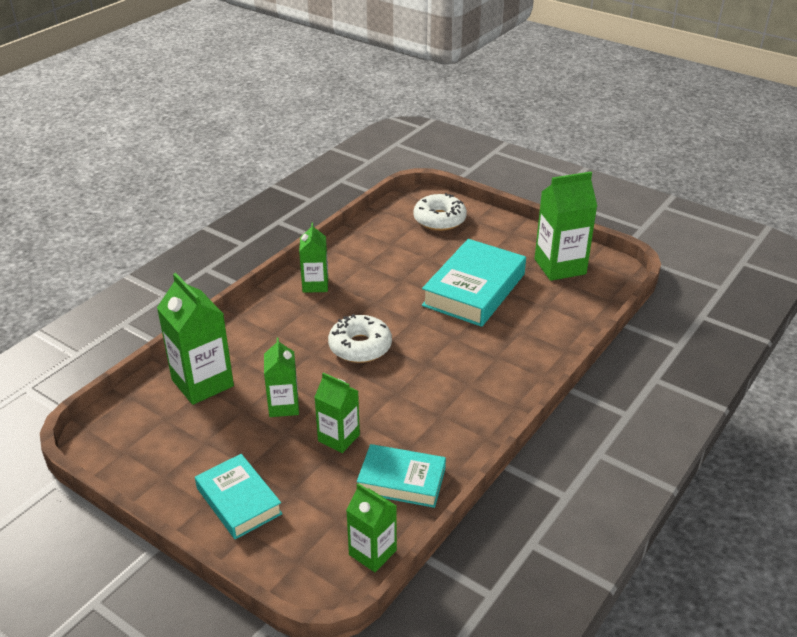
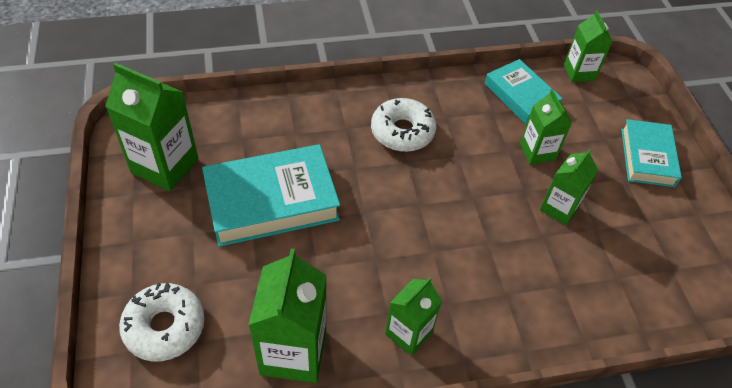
camera: 140 degrees left, 15 degrees up
(202, 383) = (617, 285): green carton -> green carton (293, 352)
(360, 346) = (442, 218): white donut -> white donut (402, 132)

